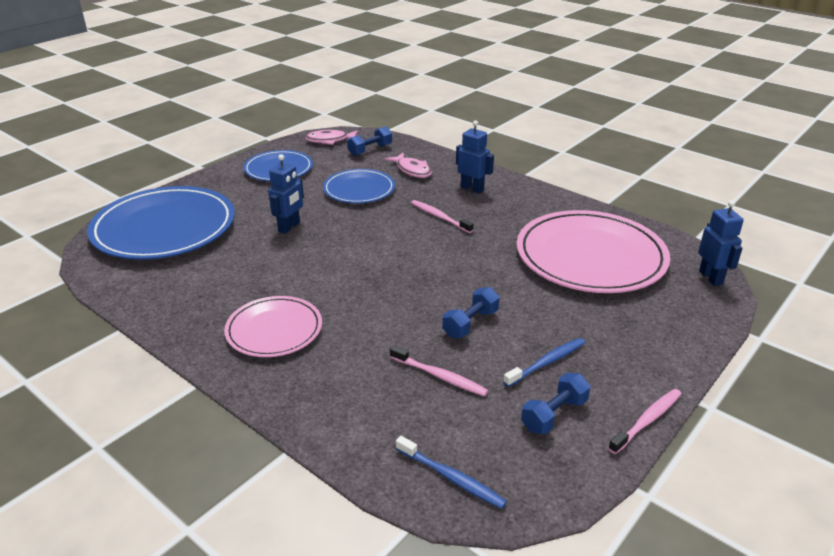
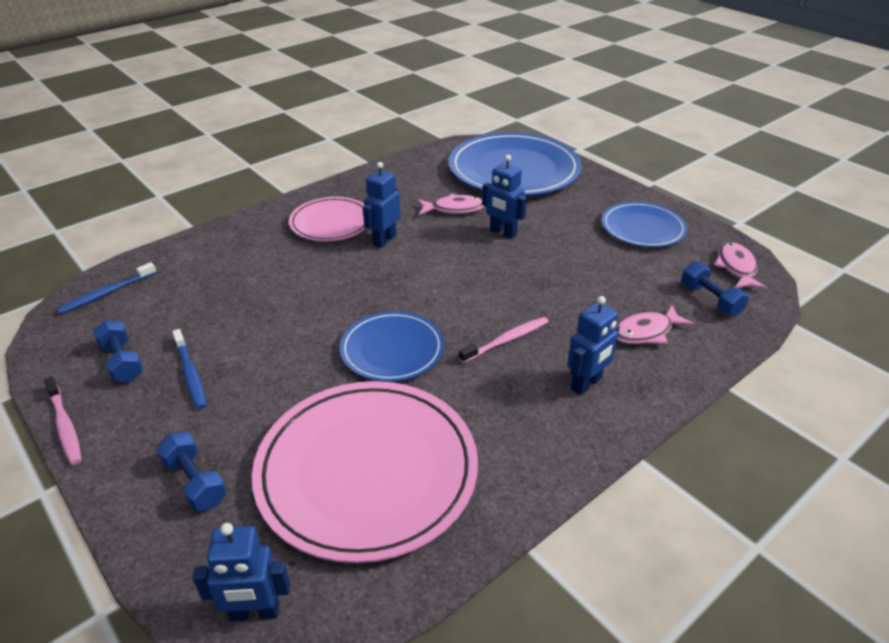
camera: 100 degrees right, 5 degrees up
(245, 255) = (454, 209): none -> pink fish
(308, 289) = (384, 240): none -> blue robot
(359, 189) = (587, 282): blue plate -> blue plate (392, 349)
(439, 376) = (218, 302): pink toothbrush -> none
(470, 323) = (280, 332): blue dumbbell -> blue dumbbell (195, 482)

